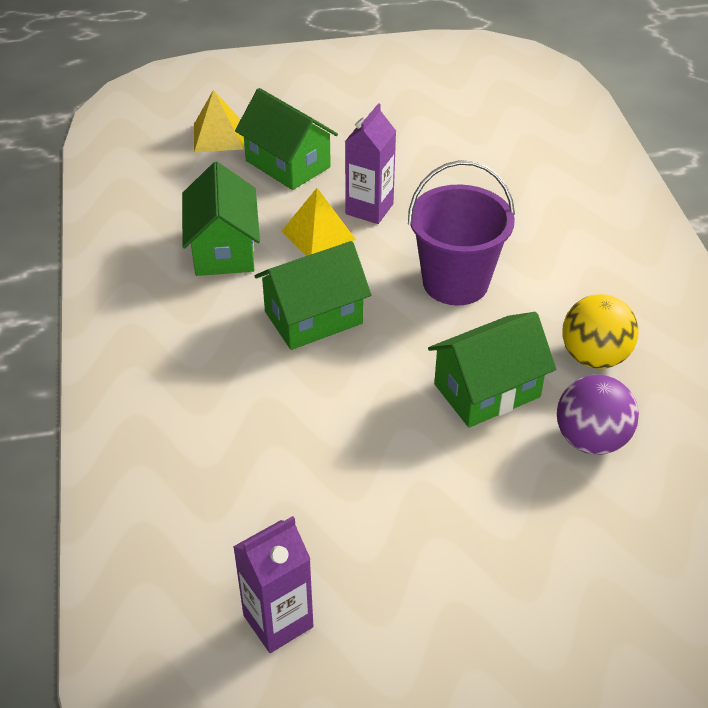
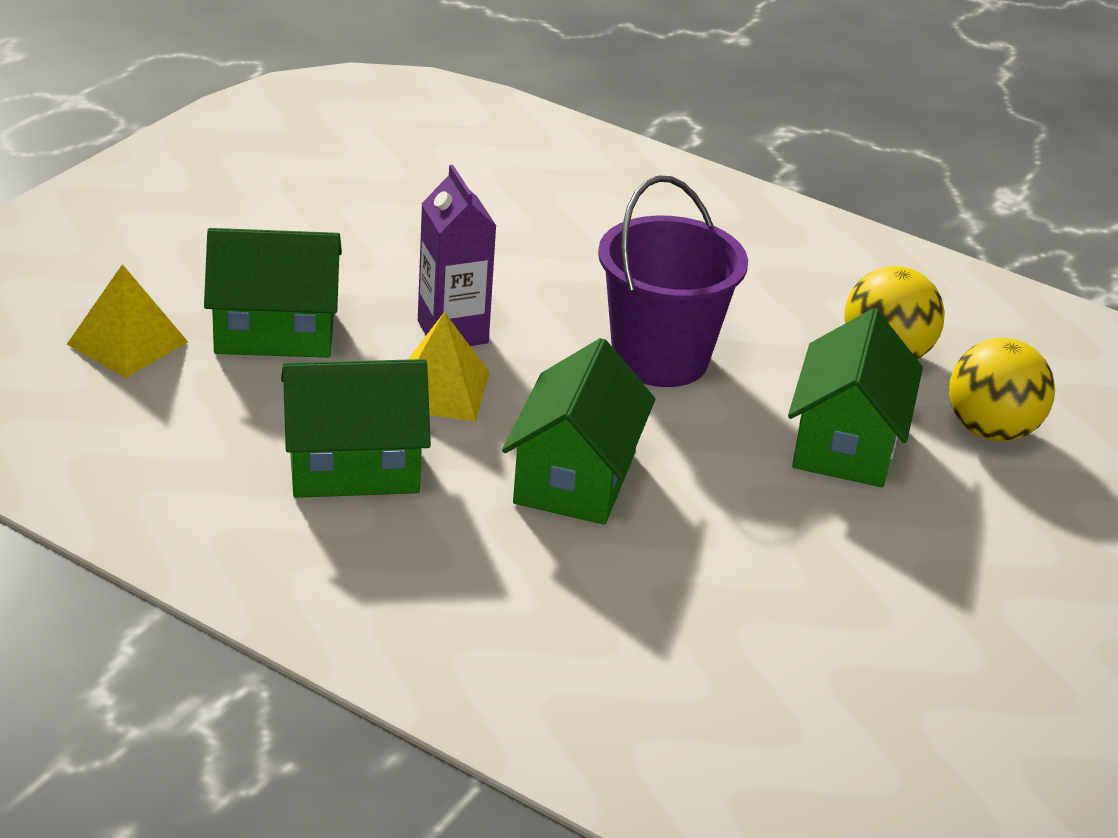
camera: 50 degrees left, 10 degrees down
(223, 249) = (353, 466): green house -> green house turned 45 degrees counterclockwise
(278, 621) = (998, 775): purple carton -> none
(590, 439) = (991, 431): purple ball -> yellow ball

